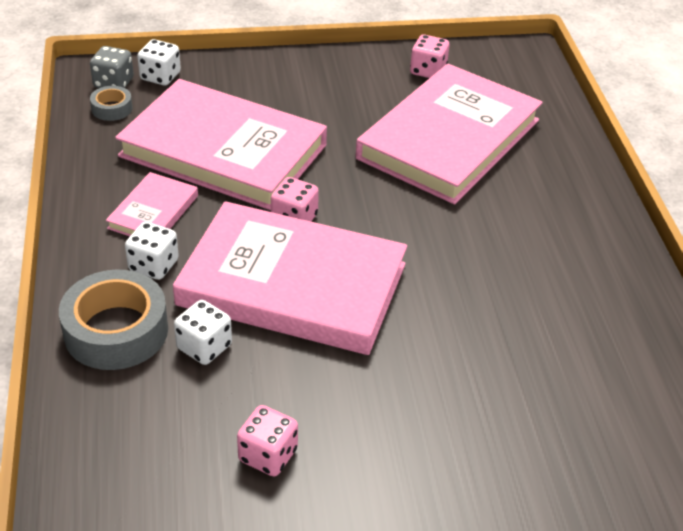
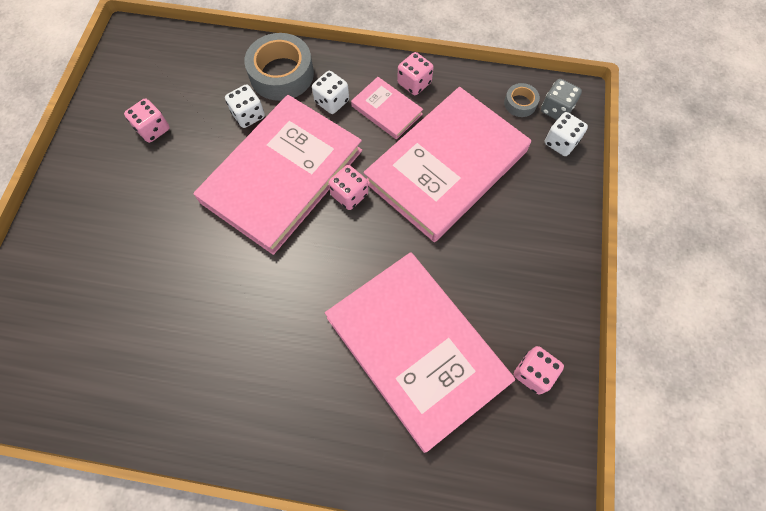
camera: 110 degrees right, 25 degrees up
(101, 196) = (414, 83): none -> pink dice

